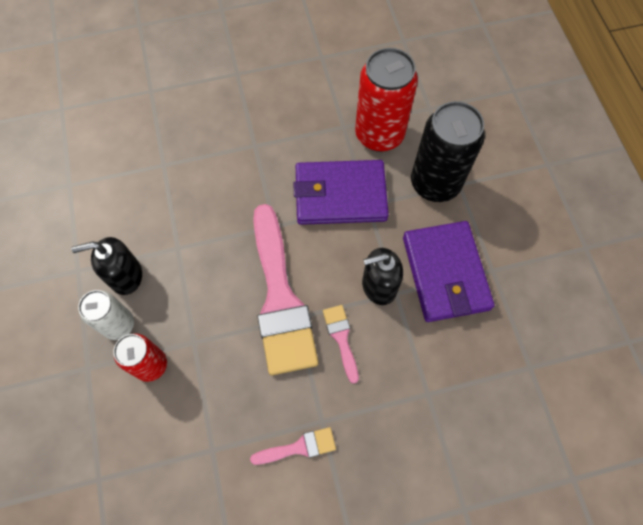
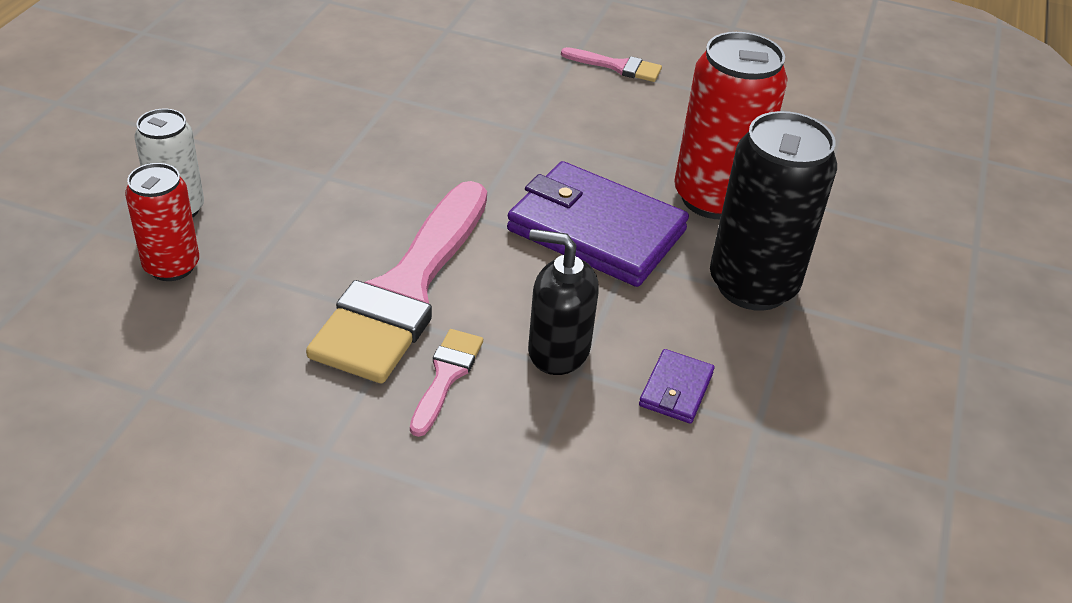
camera: 30 degrees right, 25 degrees down
(125, 276) = (236, 170): black soap dispenser -> none
(299, 447) = (263, 459): pink brush -> pink brush (617, 66)
(445, 273) = (676, 389): purple wallet -> purple wallet, size x0.45

